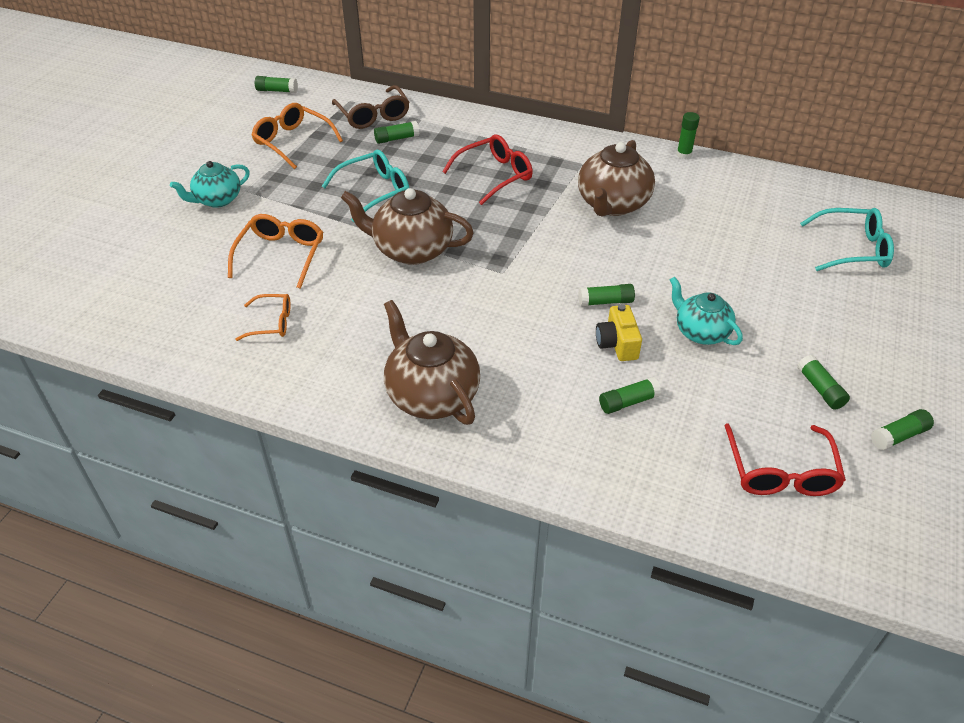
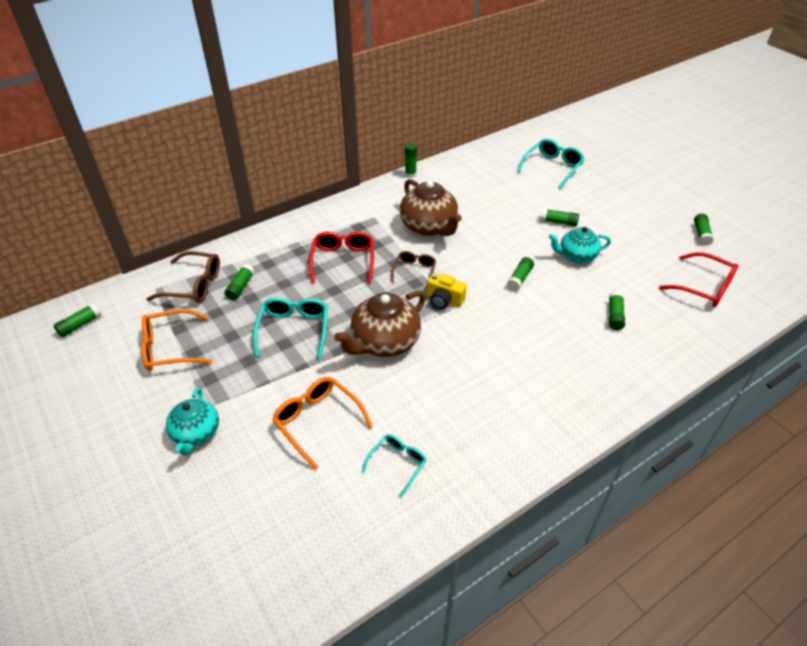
camera: 55 degrees left, 0 degrees up
(271, 323) = (397, 464): orange glasses -> turquoise glasses
(431, 395) = (547, 404): brown teapot -> none
(530, 225) = (414, 271): none -> brown glasses
(617, 344) = (561, 294): yellow camera -> yellow camera (444, 300)
(820, 389) = (652, 239): green glue stick -> green glue stick (558, 222)

